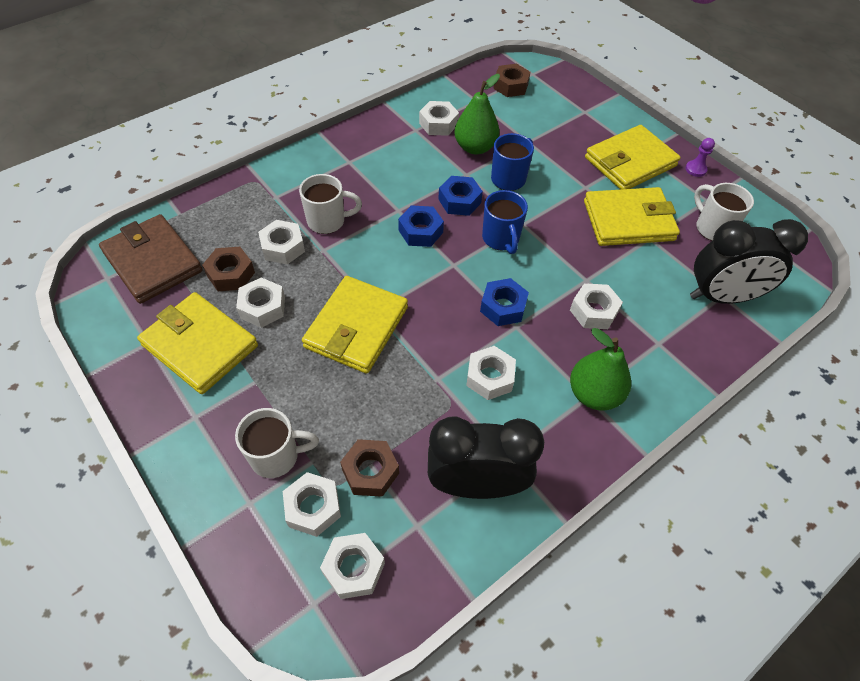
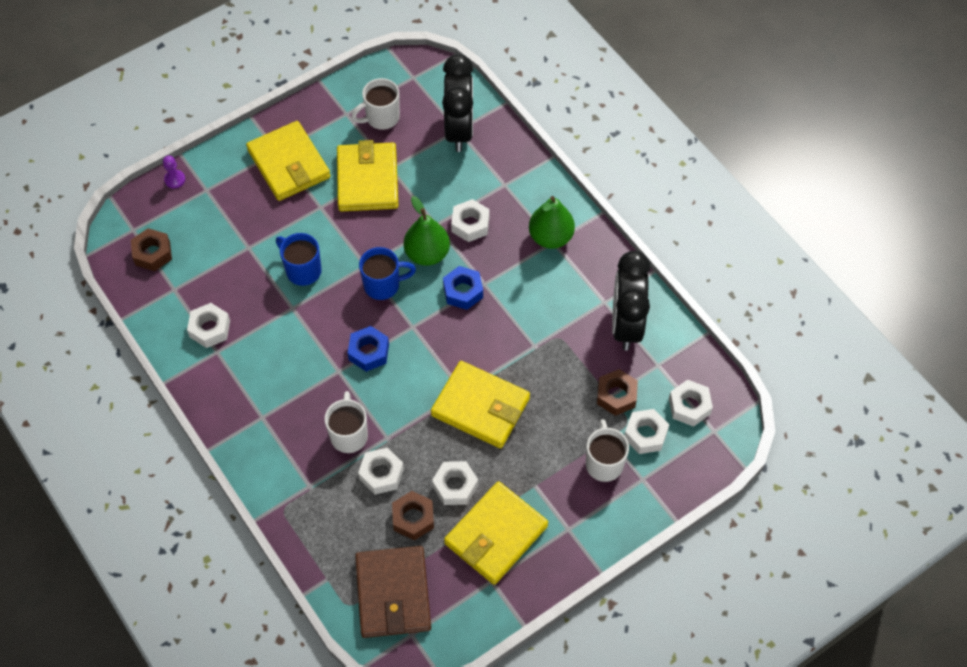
camera: 85 degrees left, 5 degrees up
(152, 262) = (393, 594): brown wallet -> brown wallet turned 60 degrees counterclockwise
(459, 201) = (330, 316): blue nut -> none
(475, 147) = (252, 296): green pear -> green pear (427, 254)
(490, 377) = (534, 308): white nut -> none
(695, 169) = (304, 113): purple pawn -> purple pawn (175, 179)

